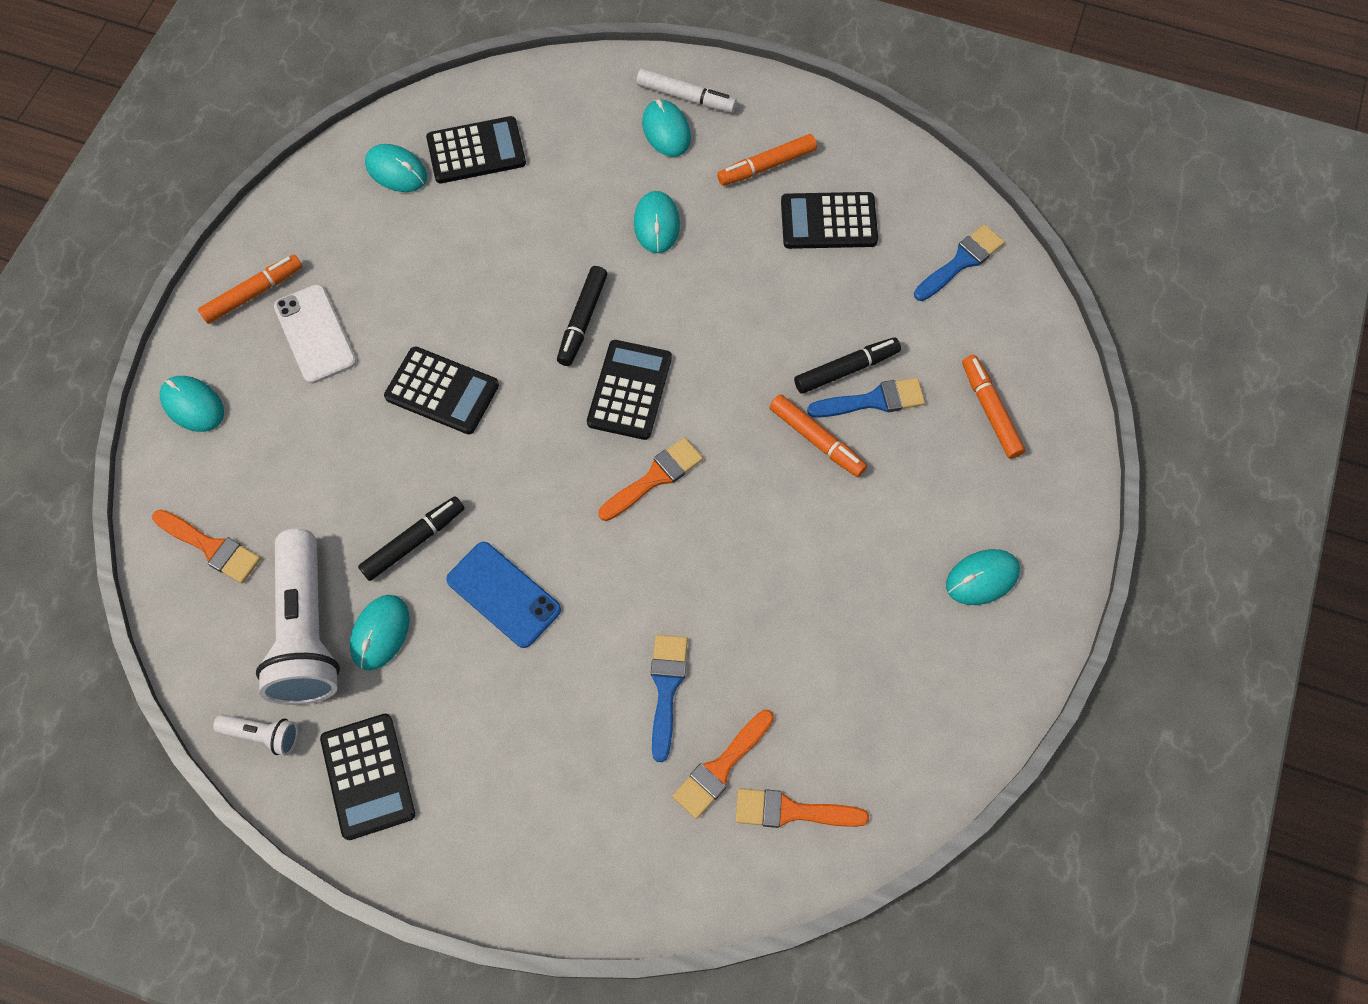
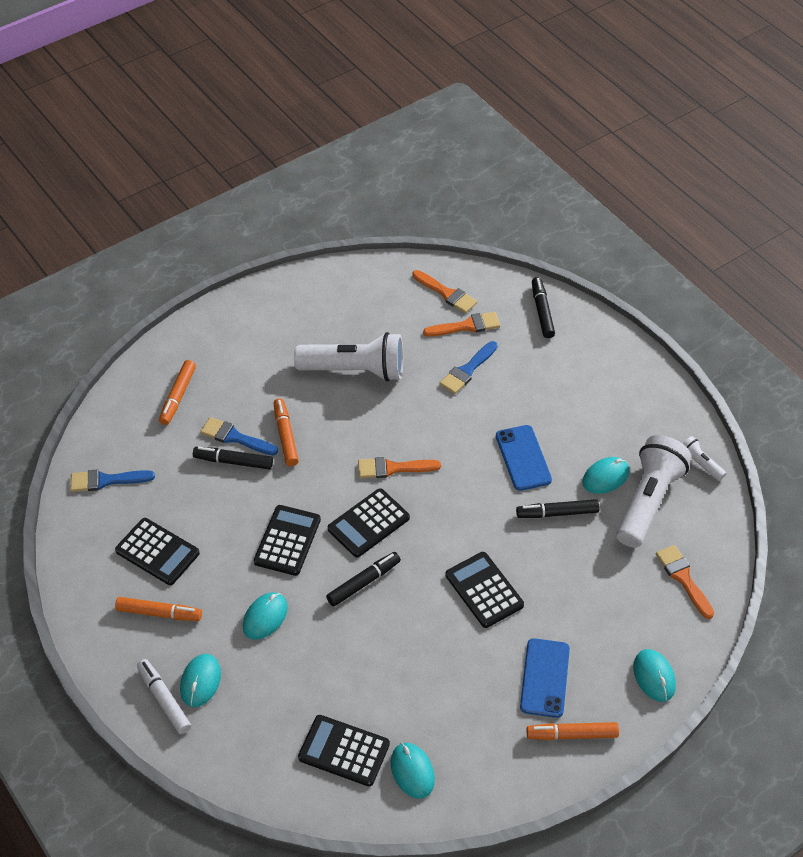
camera: 145 degrees left, 15 degrees down
(315, 334) = (545, 678): white phone -> blue phone
(368, 776) = (651, 415): black calculator -> black calculator (287, 541)
(631, 871) = (542, 312): none -> black marker
(812, 590) = (355, 370): none -> white flashlight
(982, 578) = (265, 329): turquoise mouse -> none

